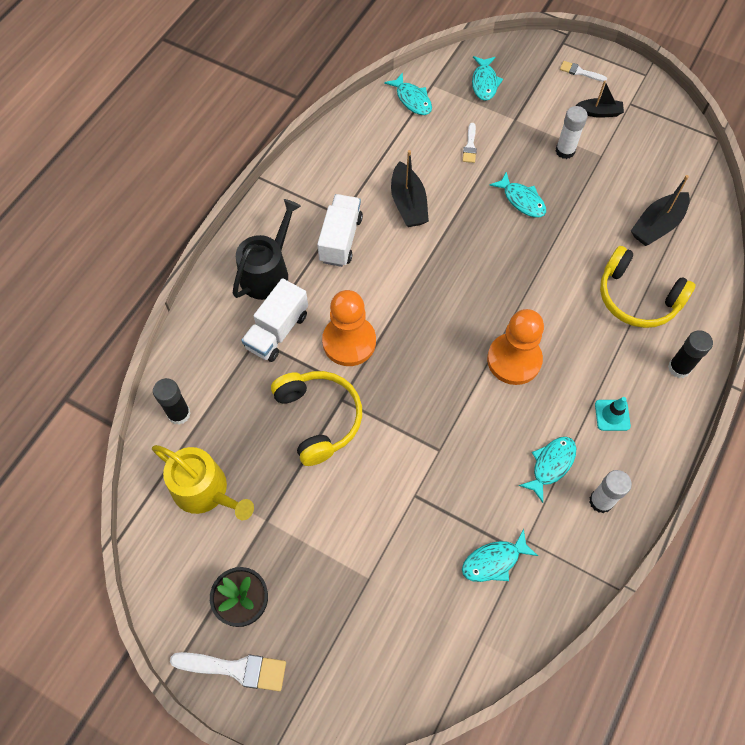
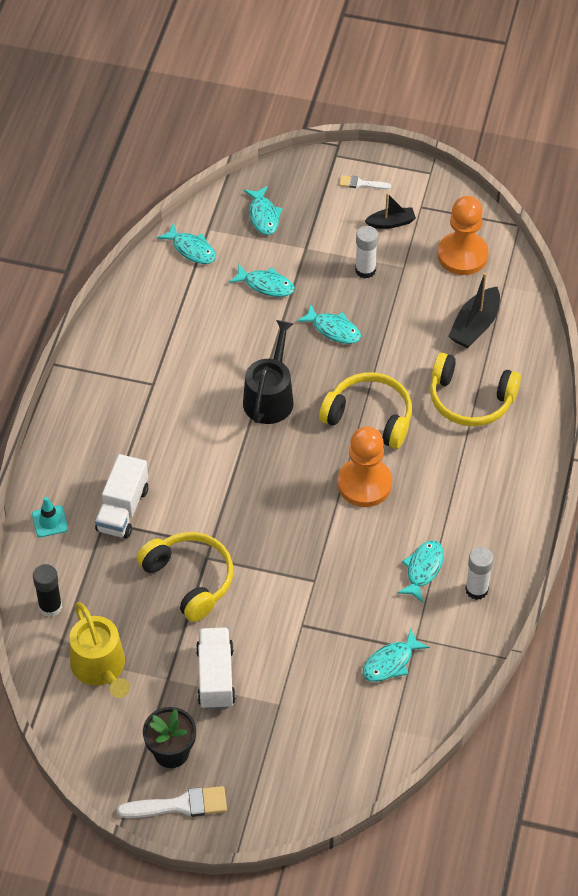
camera: 15 degrees left, 10 degrees down
(205, 491) = (100, 668): yellow watering can -> yellow watering can turned 45 degrees clockwise
(268, 272) = (94, 456): black watering can -> black watering can (270, 397)
(340, 239) = (159, 408): white truck -> white truck (215, 677)
(349, 342) = (198, 503): orange pawn -> orange pawn (462, 255)
(408, 203) = (218, 357): black boat -> none
(470, 145) = (266, 285): white brush -> turquoise fish
(535, 293) = (369, 417): none -> yellow headphones
(612, 415) = (470, 512): turquoise traffic cone -> turquoise traffic cone (50, 521)
(679, 368) = (524, 456): black glue stick -> none

